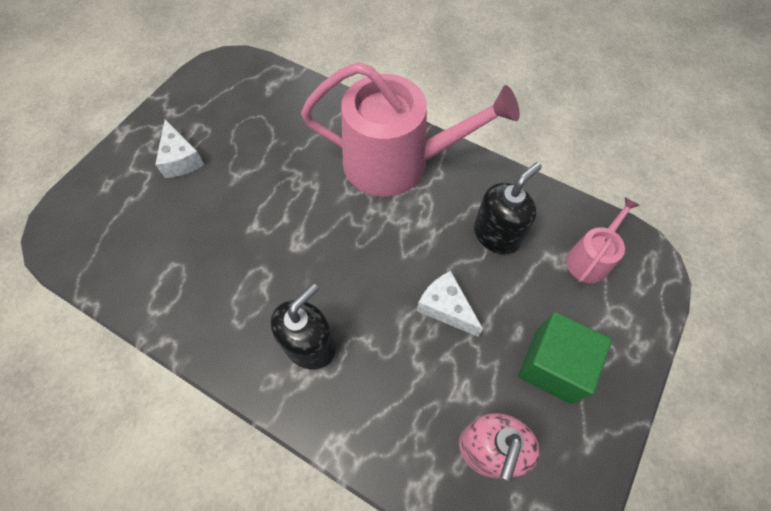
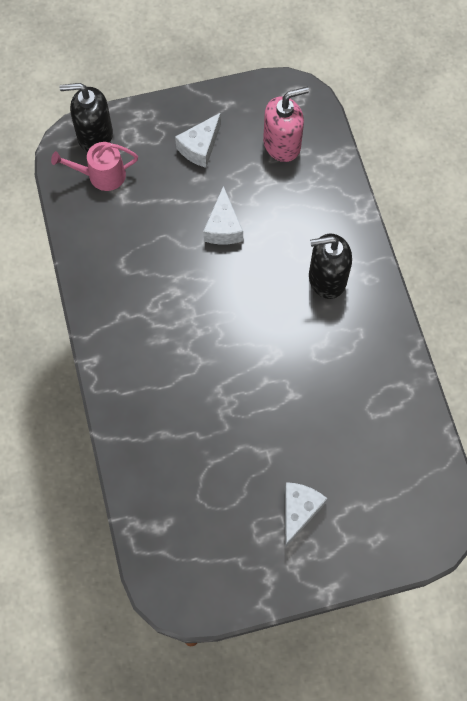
camera: 135 degrees left, 5 degrees up
(397, 163) = (141, 352): pink watering can -> none
(497, 234) = (138, 240): black soap dispenser -> black soap dispenser (94, 135)
(553, 365) = (200, 147): green cube -> white cheese

